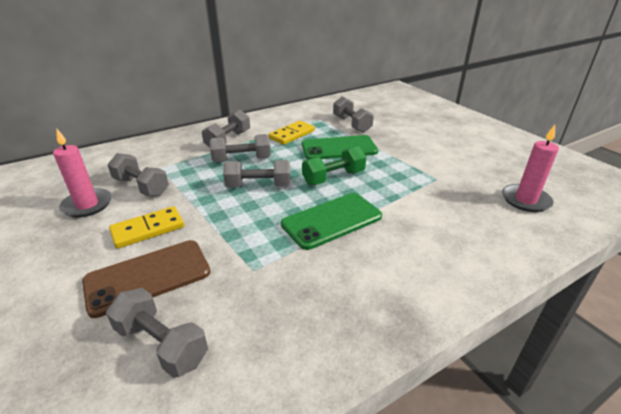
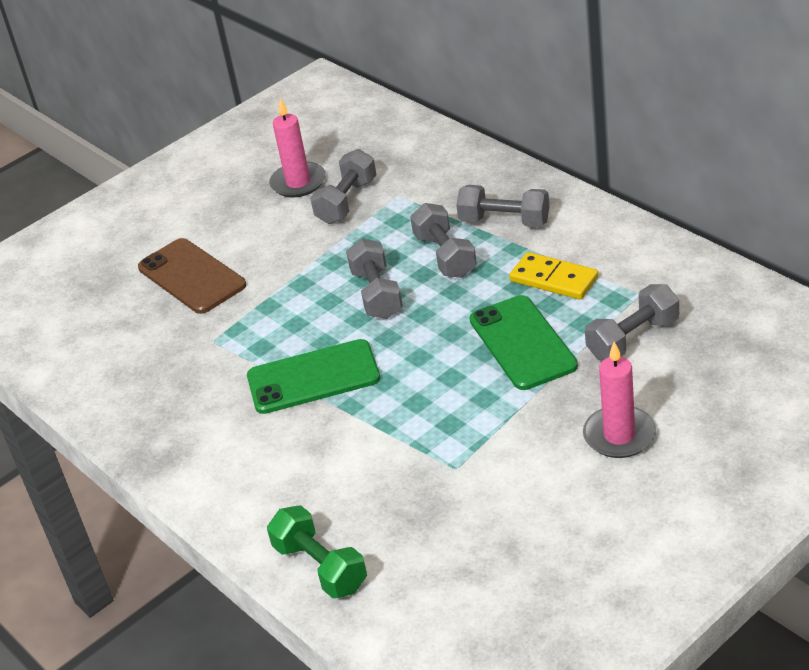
camera: 85 degrees right, 5 degrees up
(148, 229) = (263, 244): yellow domino -> none
(161, 344) = (115, 318): grey dumbbell -> none
(332, 220) = (313, 377): green phone -> green phone turned 60 degrees counterclockwise
(333, 177) = (422, 357): green dumbbell -> green dumbbell (320, 567)
(525, 200) = (417, 573): pink candle -> pink candle (619, 435)

